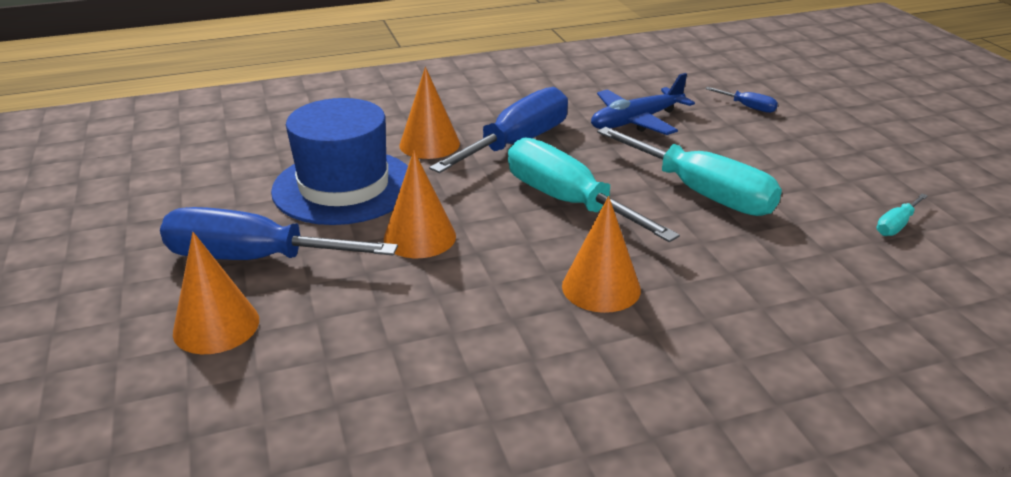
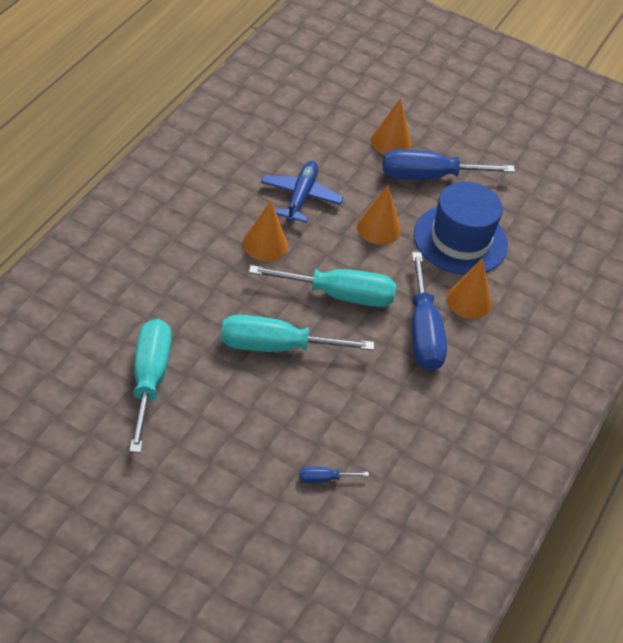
camera: 130 degrees right, 15 degrees up
(253, 259) = (429, 176): blue screwdriver -> blue screwdriver turned 150 degrees counterclockwise
(636, 121) = (380, 406): blue plane -> blue plane (300, 197)
(896, 225) = (149, 380): turquoise screwdriver -> turquoise screwdriver, size x2.35

